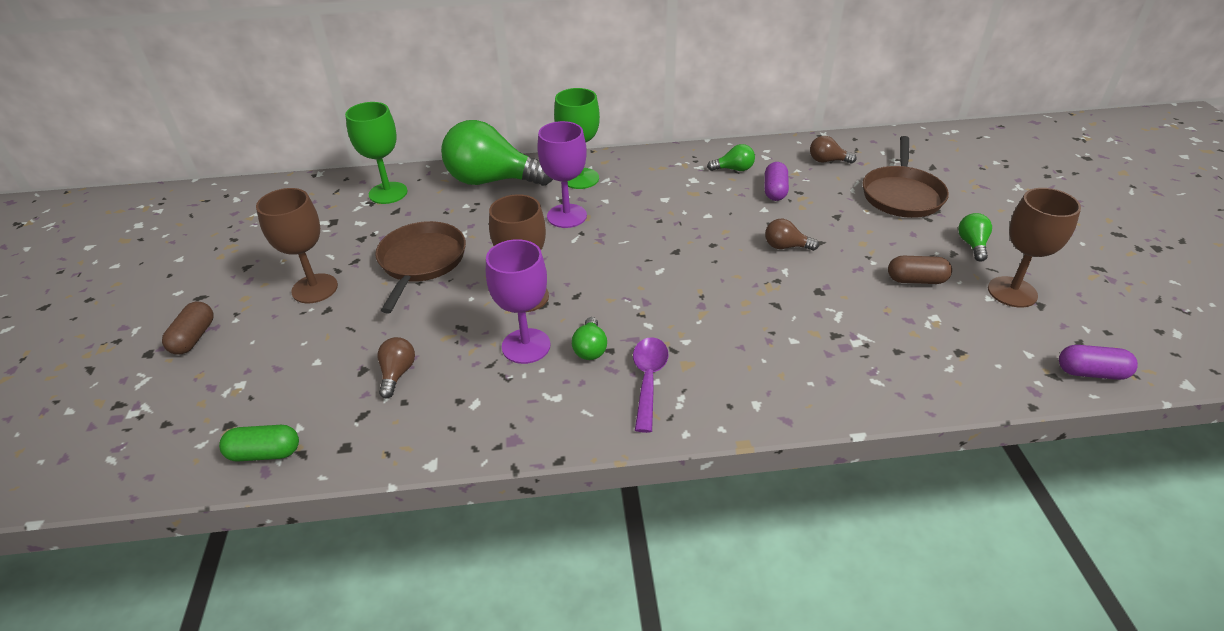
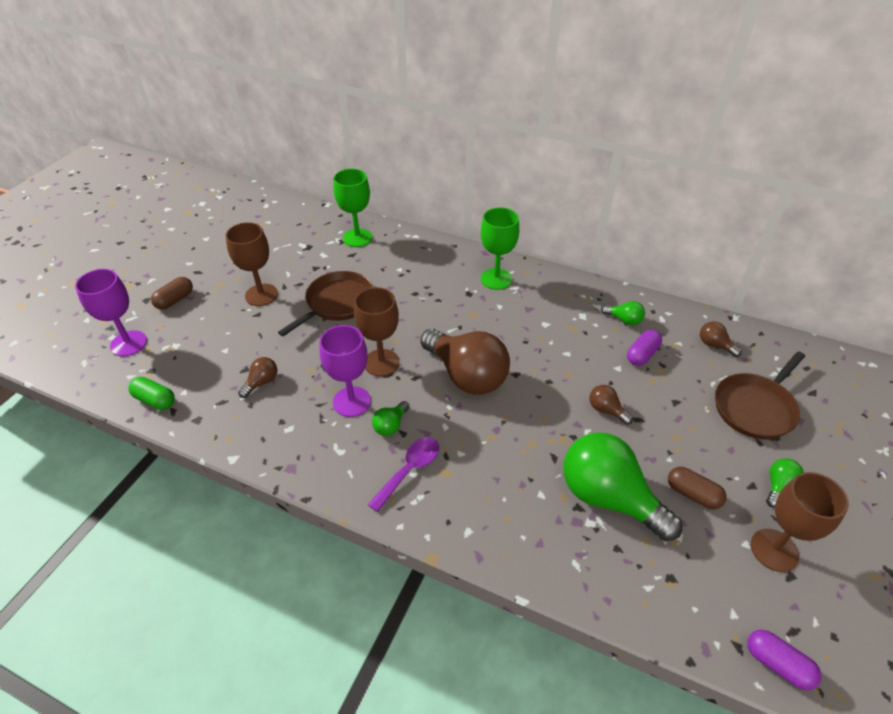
camera: 30 degrees right, 5 degrees up
(492, 181) = (432, 255): green light bulb -> green light bulb (608, 498)
(567, 216) = (460, 308): purple goblet -> purple goblet (128, 343)
(628, 272) = (466, 375): none -> brown light bulb

